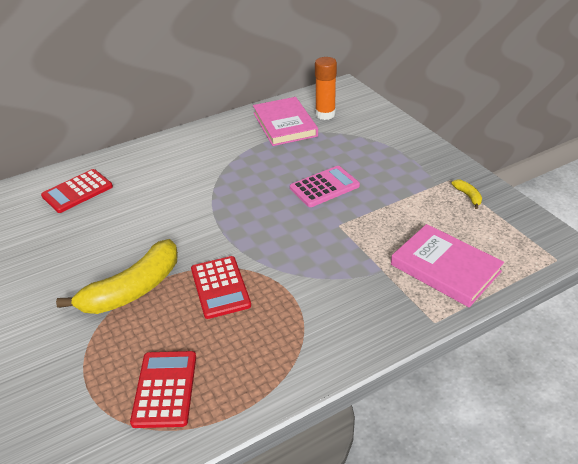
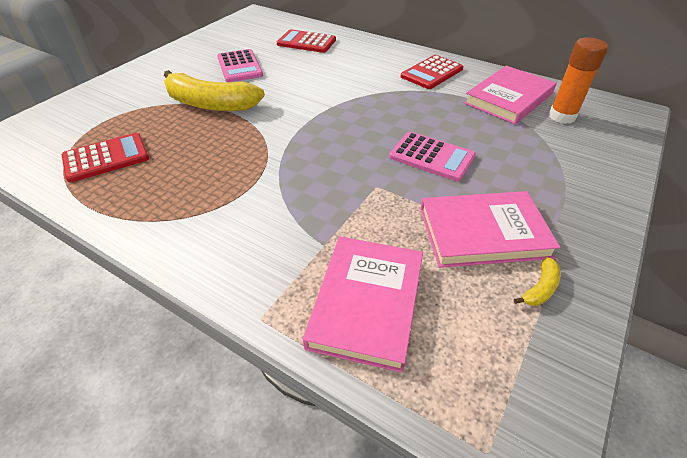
camera: 60 degrees right, 5 degrees up
(76, 251) = (239, 66): none -> pink calculator
(220, 287) = (236, 144): red calculator -> red calculator (432, 73)
(414, 197) = (483, 233): none -> pink book

